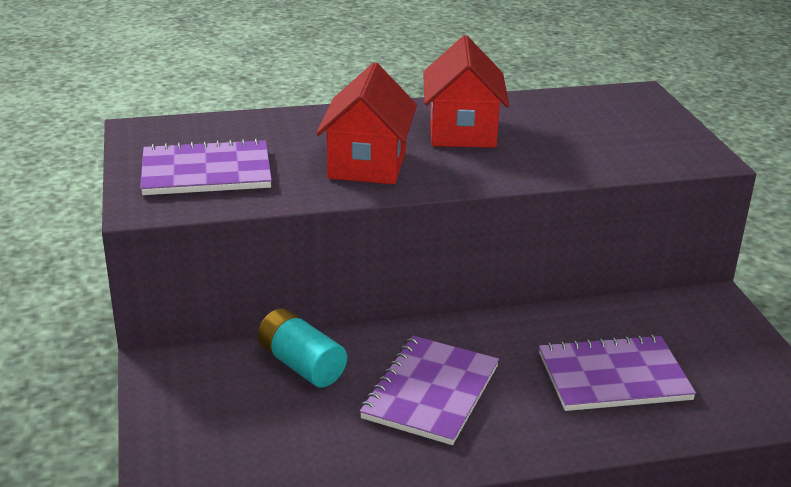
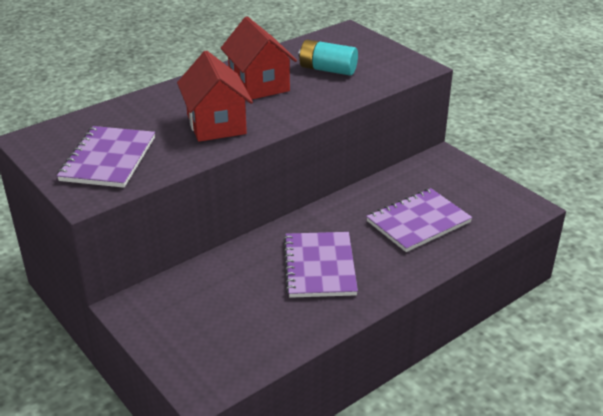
camera: 25 degrees left, 5 degrees up
(206, 172) = (108, 159): purple notebook -> purple notebook turned 45 degrees counterclockwise
(301, 364) = (225, 275): turquoise battery -> turquoise battery (327, 69)

